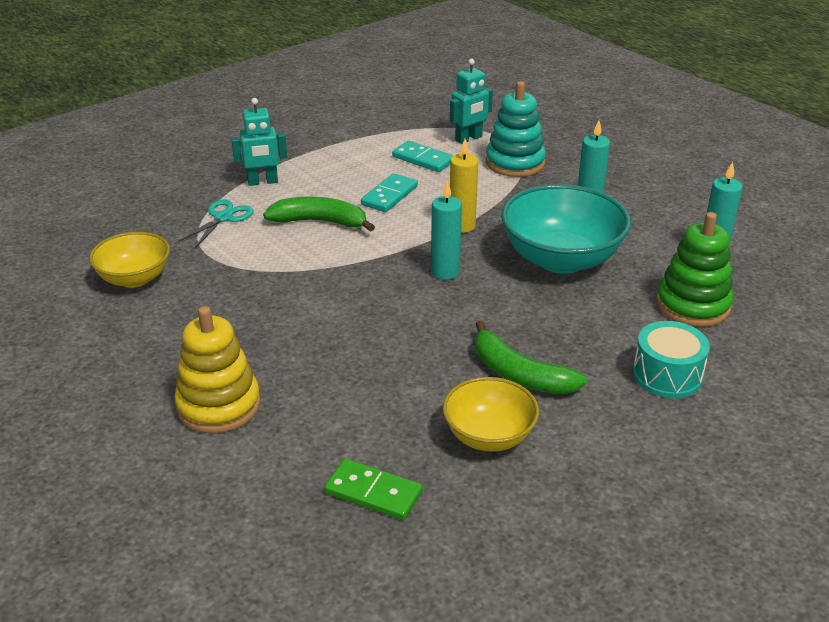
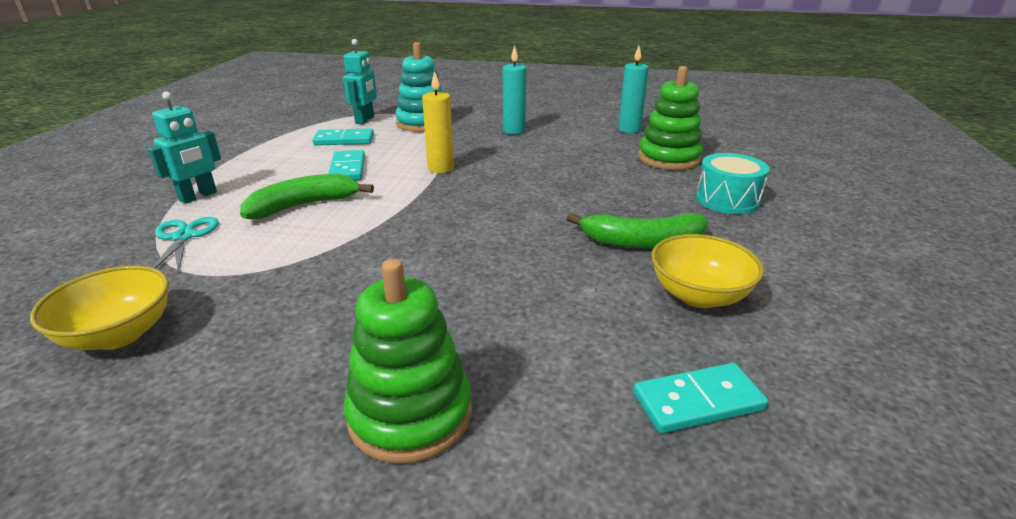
camera: 40 degrees left, 5 degrees down
(219, 405) = (410, 414): yellow stacking toy -> green stacking toy
(373, 492) = (698, 402): green domino -> turquoise domino
(445, 272) = (474, 200): turquoise candle -> none
(561, 259) = (546, 163): turquoise bowl -> none

